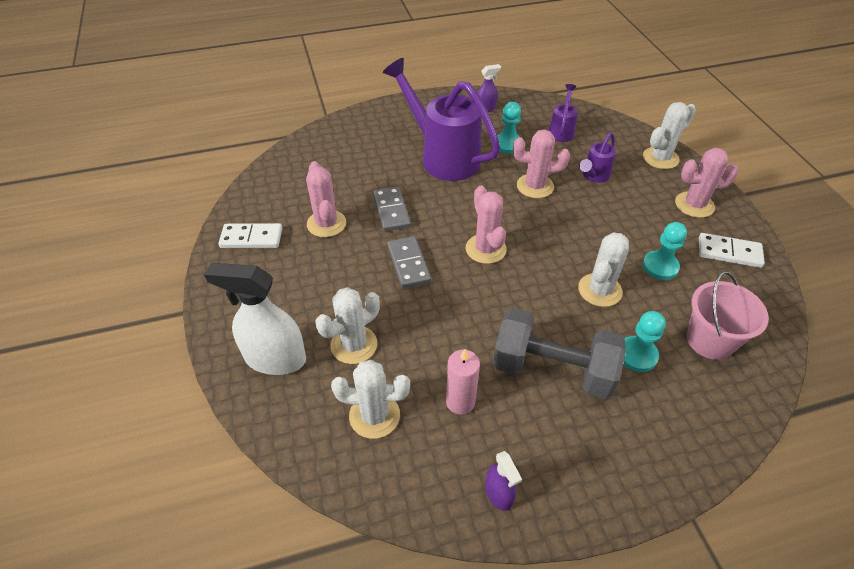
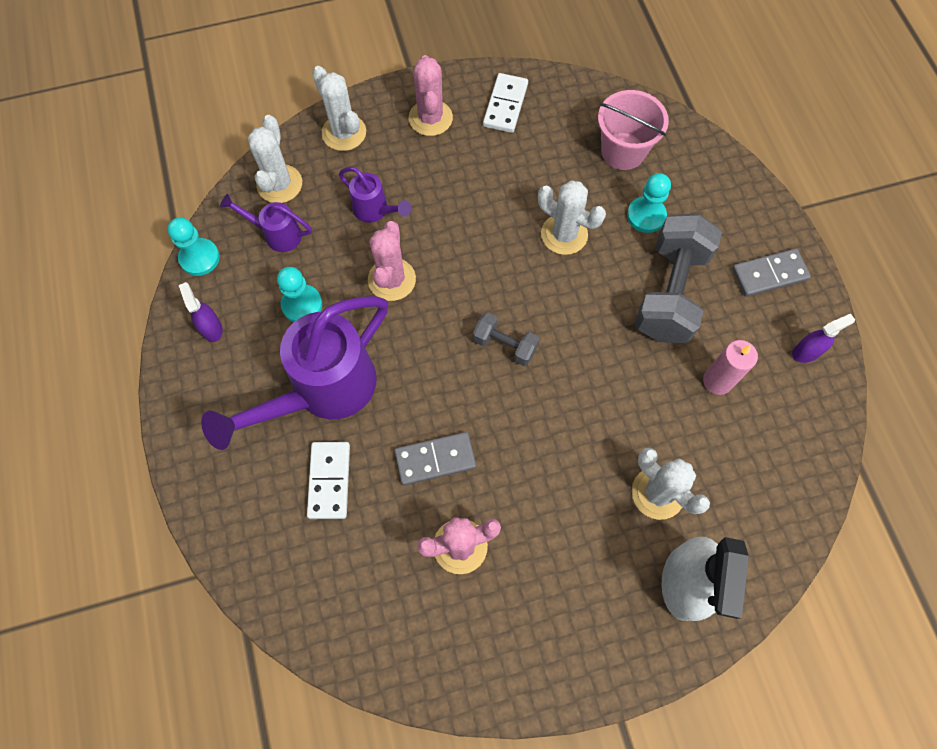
camera: 90 degrees left, 20 degrees up
(251, 238) = (488, 651): white domino -> white domino (329, 481)
(374, 415) = (743, 465): white cactus -> white cactus (279, 184)
(408, 264) = (531, 435): grey domino -> grey domino (769, 274)
(485, 249) = (505, 345): pink cactus -> grey dumbbell
(660, 266) = (527, 172): turquoise pawn -> turquoise pawn (199, 258)

